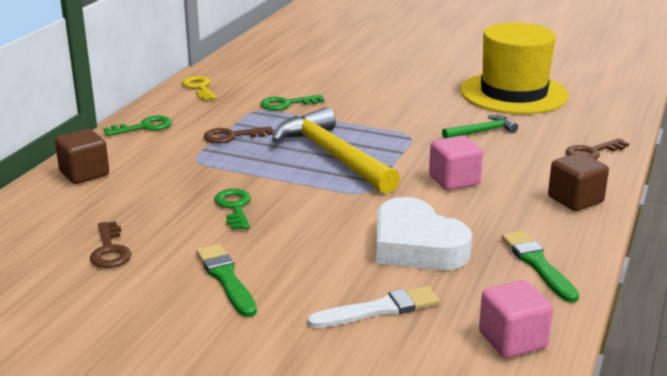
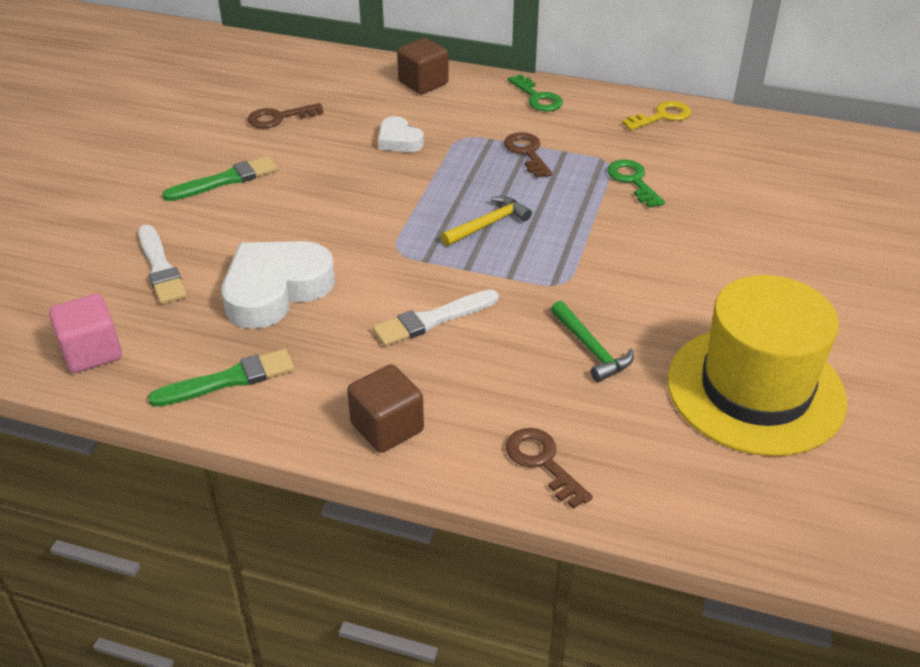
camera: 85 degrees right, 15 degrees up
(188, 187) = (399, 140): none -> white heart
(234, 207) = (358, 171): green key -> none
(332, 156) = (488, 224): yellow hammer -> yellow hammer, size x0.48
(454, 180) = (433, 319): pink cube -> white brush

